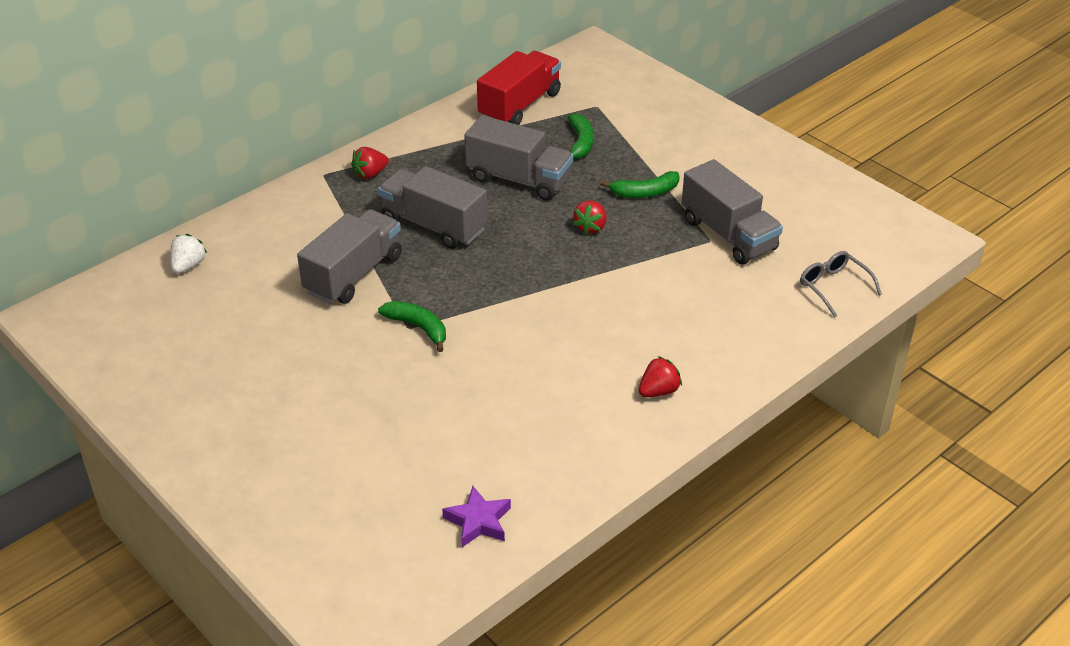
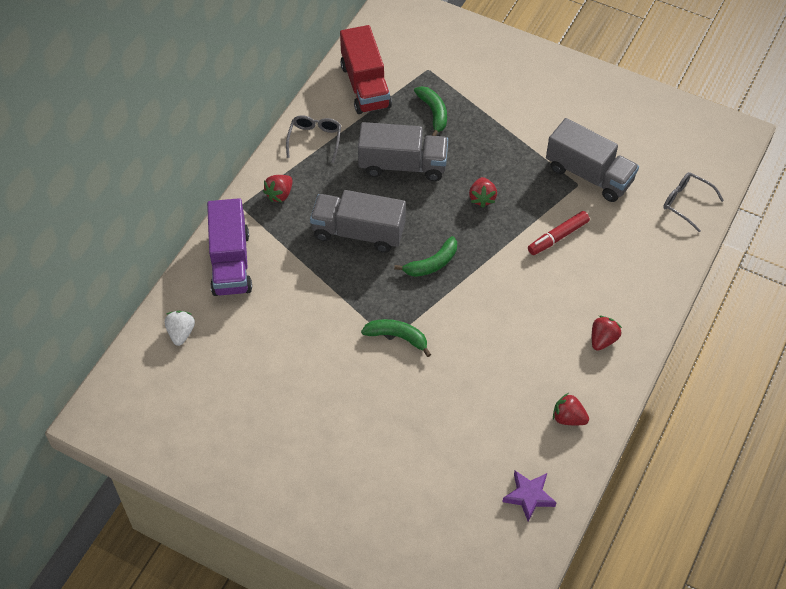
camera: 20 degrees left, 15 degrees up
(281, 219) = (231, 262): none -> purple truck
(353, 274) = (320, 301): grey truck -> none
(437, 137) = (315, 139): none -> grey glasses
(519, 105) = (365, 86): red truck -> red truck turned 150 degrees clockwise
(572, 456) = (568, 418): none -> red strawberry
(644, 192) = (507, 150): green banana -> green banana (432, 264)
(659, 282) = (558, 237): none -> red marker

